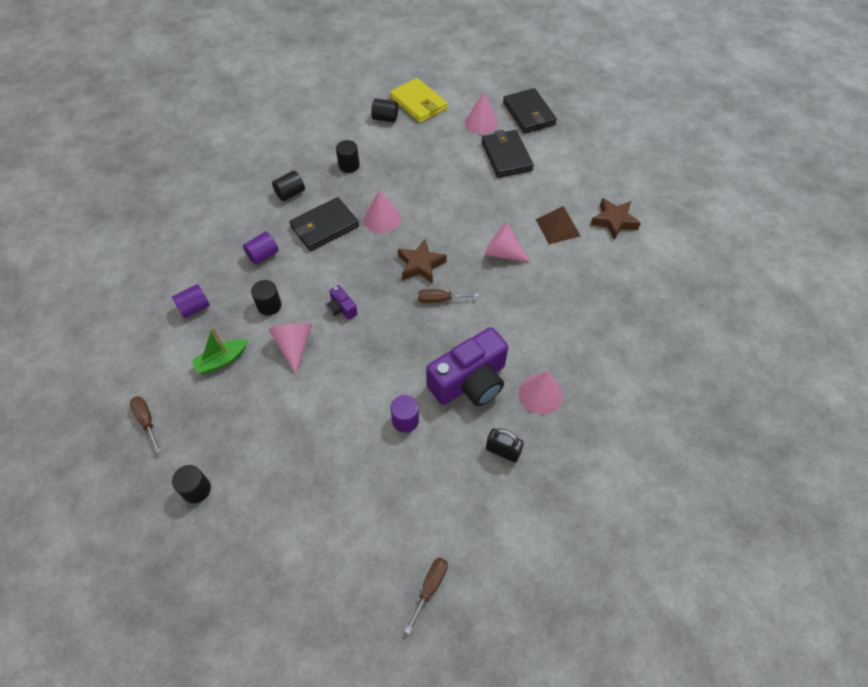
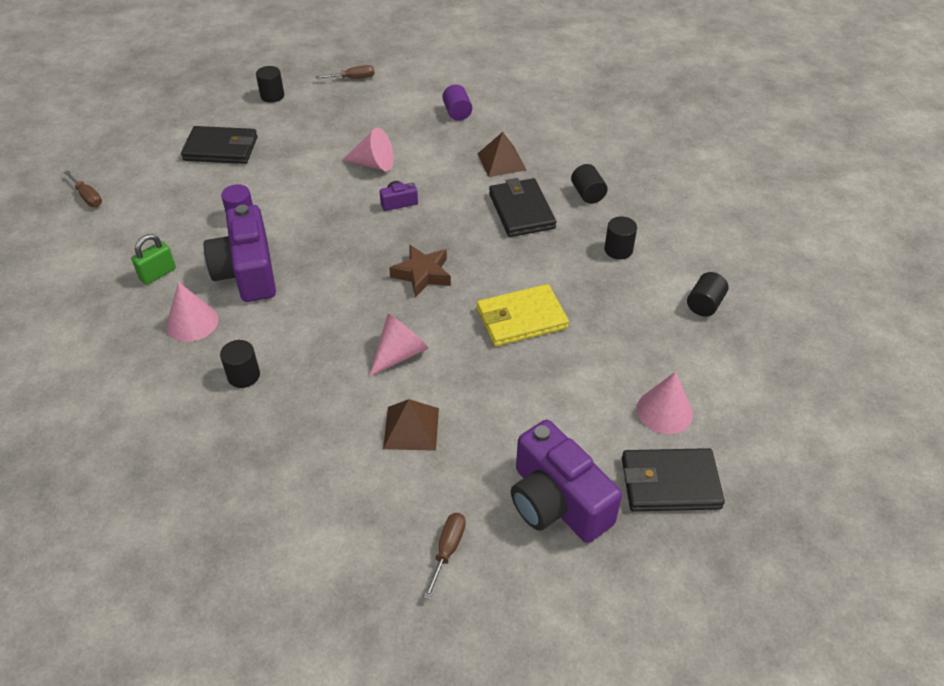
camera: 110 degrees right, 10 degrees down
(222, 360) = (386, 121): green boat -> none
(263, 255) = (501, 161): purple cylinder -> brown pyramid
(269, 305) = (432, 156): black cylinder -> black cylinder (243, 375)
(382, 219) = (511, 259): pink cone -> none
(419, 103) = (731, 349): yellow wallet -> yellow wallet (521, 319)
(440, 299) = (364, 277): brown screwdriver -> brown screwdriver (447, 550)
(503, 451) = (158, 274): black padlock -> green padlock
(506, 156) = (577, 418): black wallet -> black wallet (221, 149)
(567, 153) = (557, 502): none -> purple camera
(614, 221) = (387, 503): brown star -> none

